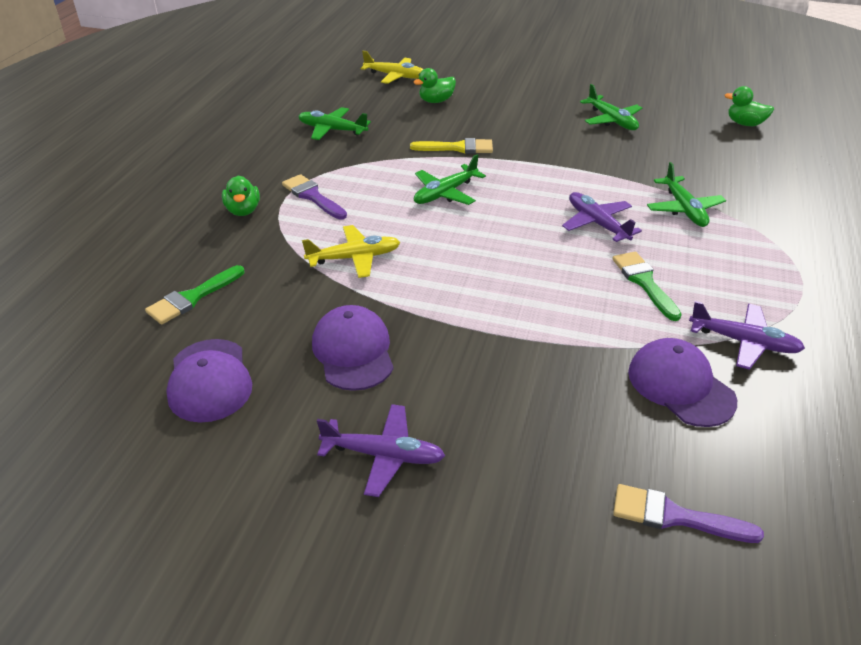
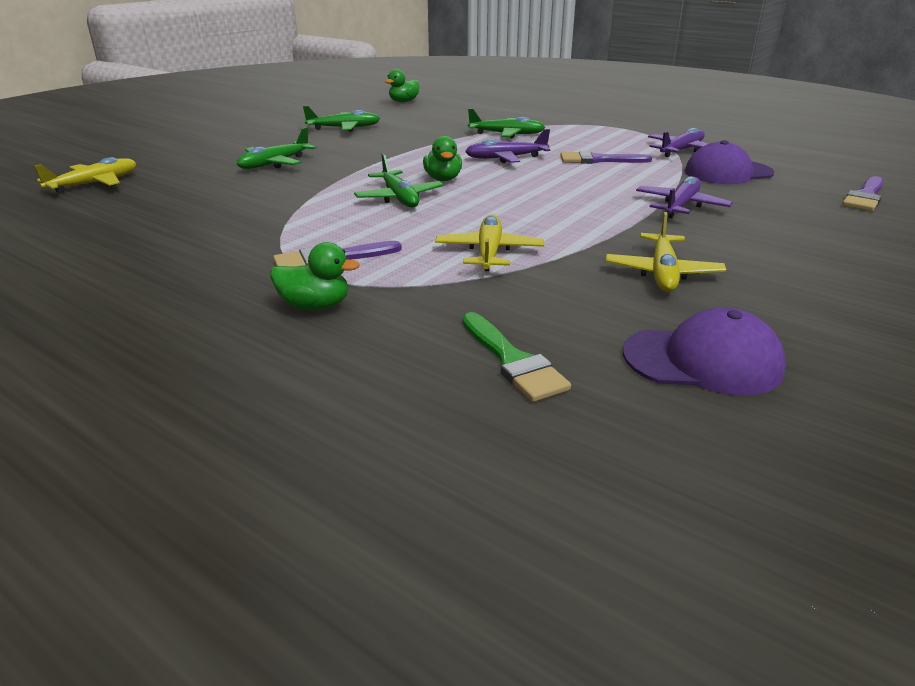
camera: 70 degrees left, 10 degrees down
(332, 130) = (175, 230): green plane -> green plane (275, 163)
(353, 351) = (662, 272): purple cap -> yellow plane
(383, 455) = (823, 278): purple plane -> purple plane (680, 206)
(436, 101) = (195, 175): green duck -> green duck (443, 179)
(458, 148) = (314, 181): yellow brush -> none
(644, 282) = (598, 160): green brush -> purple brush

